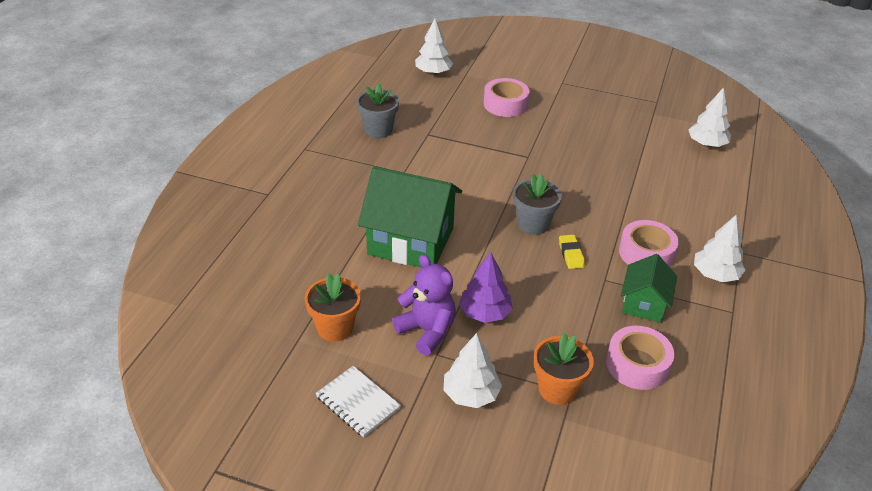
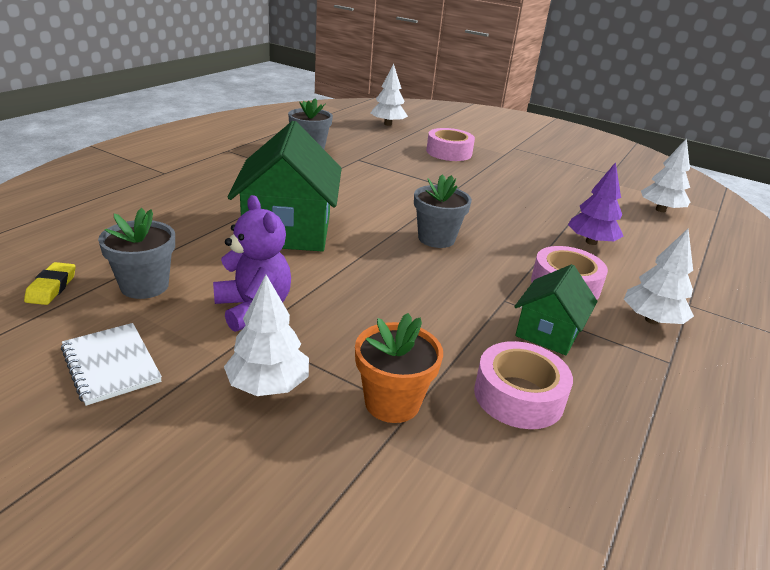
camera: 10 degrees right, 10 degrees down
(335, 328) = (144, 286): orange flower pot -> grey flower pot
(411, 241) = (288, 229): green house -> green house turned 60 degrees clockwise
(485, 313) = (336, 305): purple tree -> purple tree (591, 242)
(571, 254) = (470, 270): yellow eraser -> yellow eraser (52, 287)

